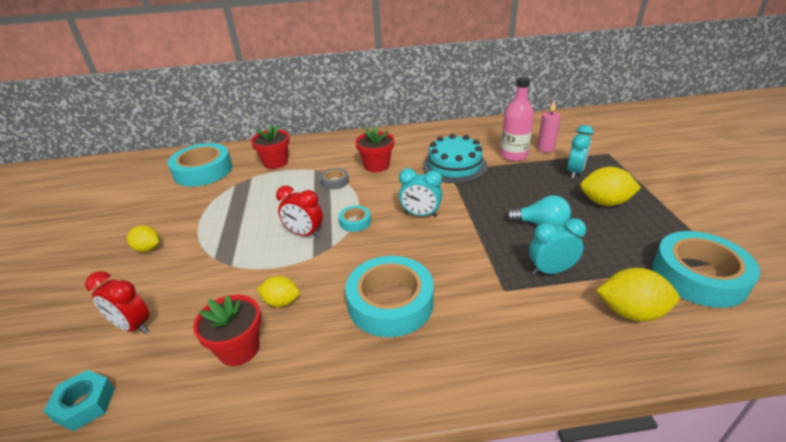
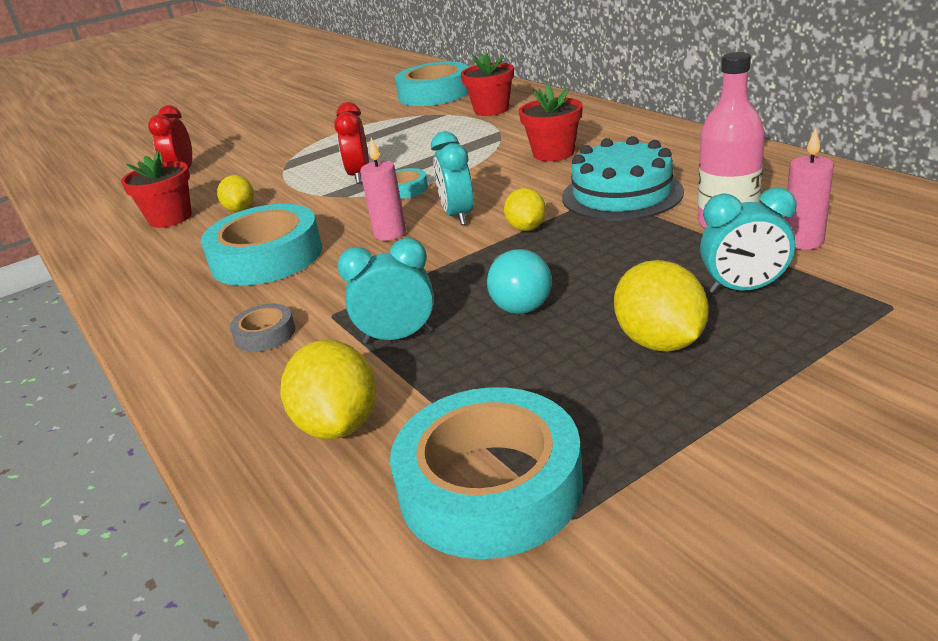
camera: 65 degrees right, 5 degrees down
(84, 404) = (97, 195): turquoise nut -> none
(148, 248) = (285, 133): yellow lemon -> yellow lemon (526, 228)
(335, 181) = (483, 149): grey tape -> grey tape (265, 334)
(415, 243) = (390, 233): none -> pink candle
(551, 270) = (398, 337): turquoise clock -> turquoise clock turned 60 degrees counterclockwise

